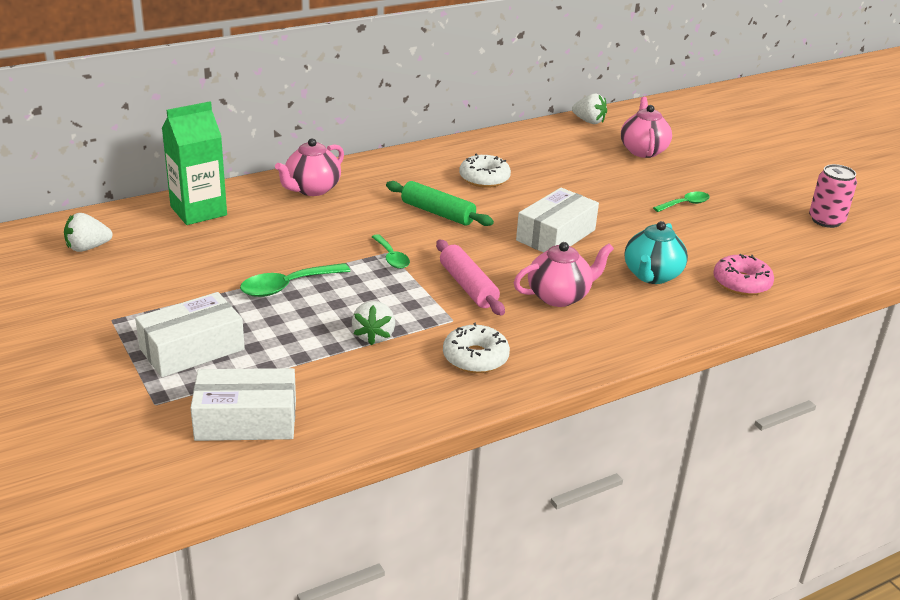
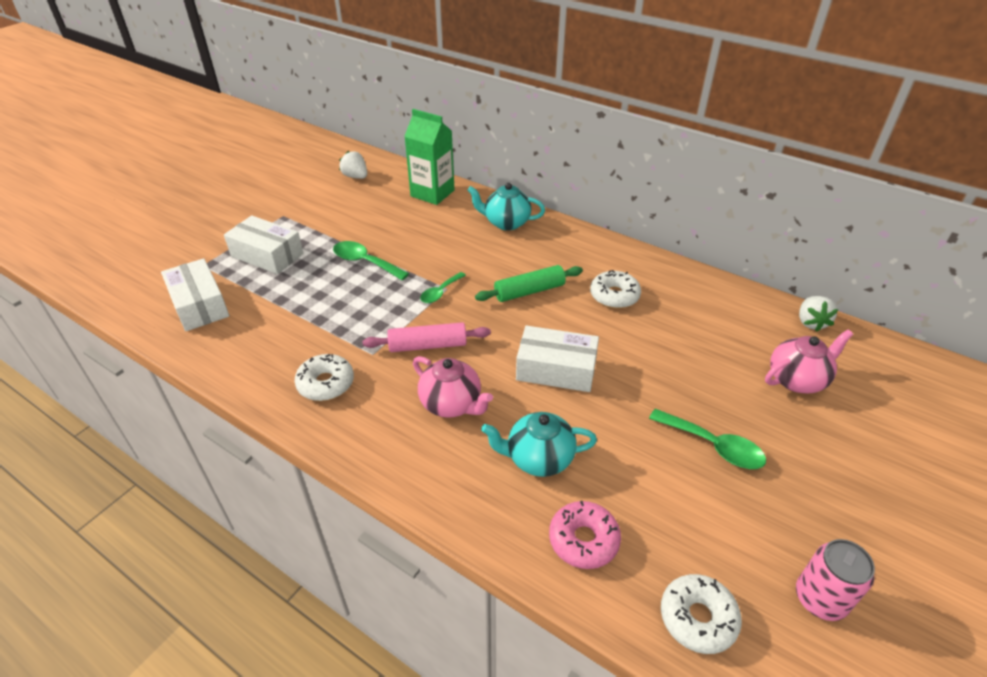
camera: 65 degrees right, 10 degrees up
(312, 189) = (506, 223): pink teapot -> turquoise teapot
(374, 336) = (326, 322): white strawberry -> none
(437, 213) = (529, 291): green rolling pin -> green rolling pin turned 60 degrees clockwise
(468, 286) = (428, 345): pink rolling pin -> pink rolling pin turned 45 degrees clockwise
(685, 204) = (713, 446): green spoon -> green spoon, size x1.52
(823, 264) = (697, 618): none -> white donut

